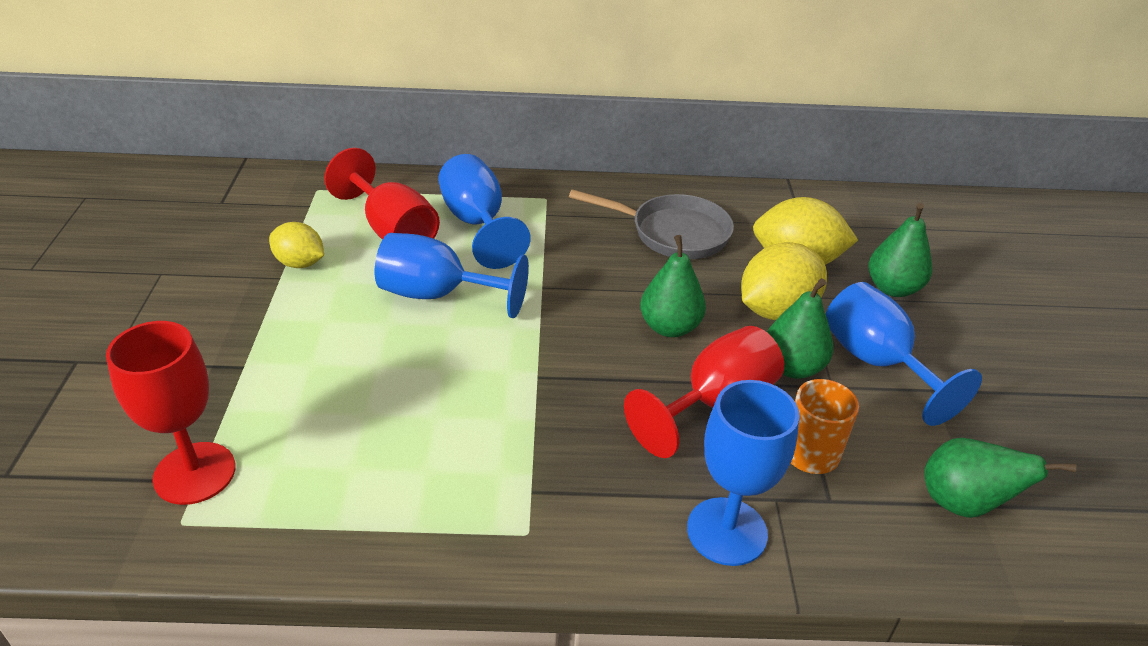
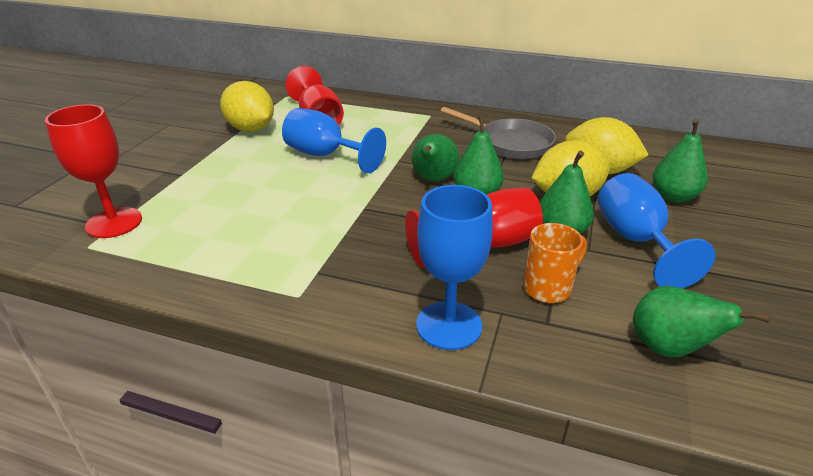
camera: 20 degrees right, 5 degrees down
(300, 263) = (251, 129): yellow lemon -> yellow lemon, size x1.61
(477, 223) = (375, 123): blue goblet -> none
(604, 312) = (433, 180): none -> green pear

